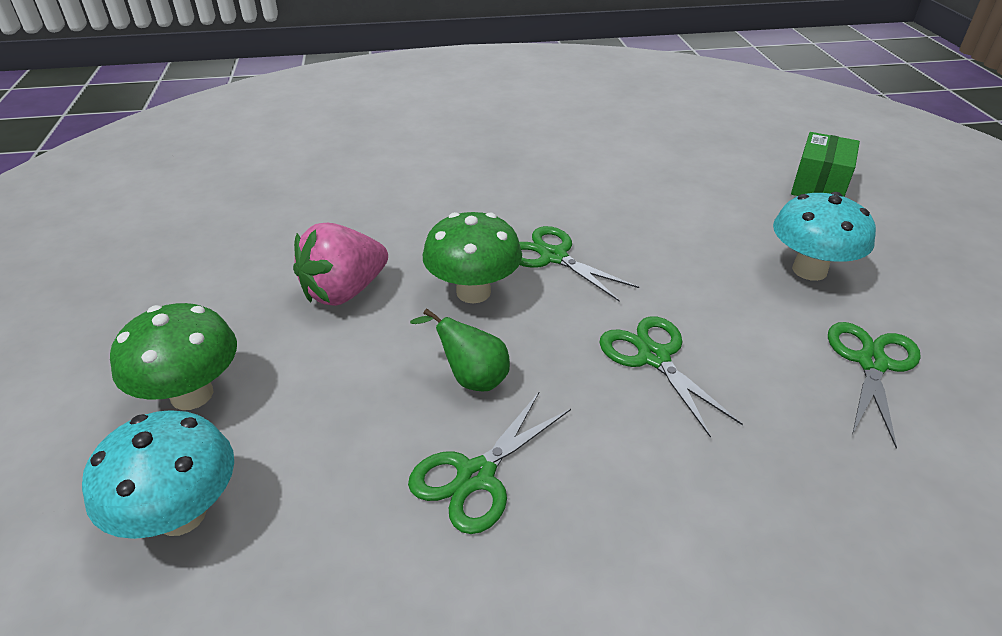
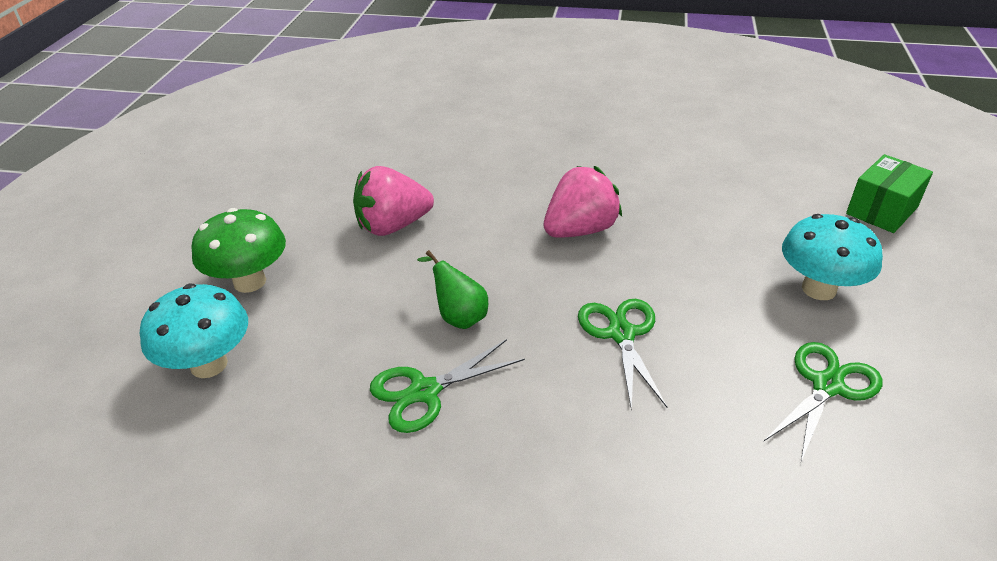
camera: 20 degrees right, 0 degrees up
(473, 292) = (495, 247): green mushroom -> none
(553, 257) = (580, 230): green scissors -> pink strawberry

